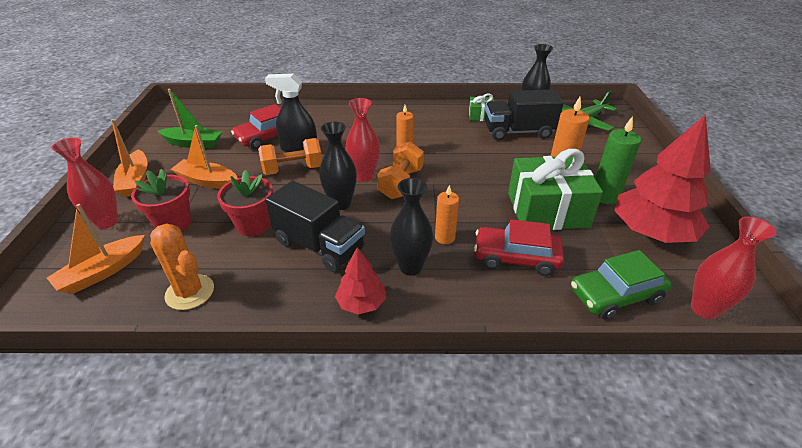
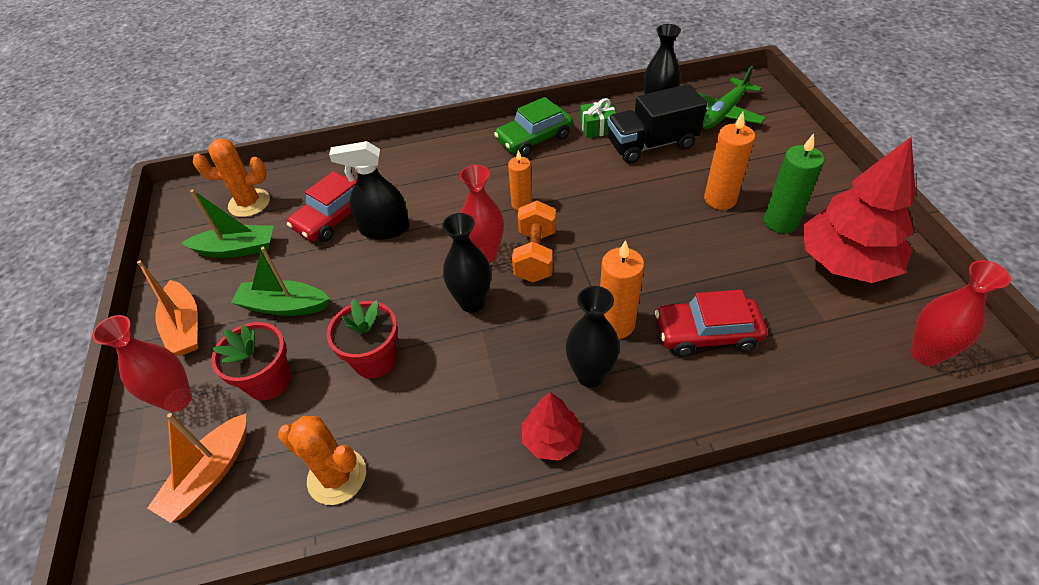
camera: 10 degrees left, 10 degrees up
(207, 181) = (284, 306): orange boat -> green boat
(215, 120) = (249, 203): none -> orange cactus
(293, 170) = (390, 263): orange dumbbell -> none
(319, 245) = (470, 371): black truck -> none
(445, 237) = (616, 324): orange candle -> orange candle, size x1.50
(547, 210) = (721, 256): green gift -> none
(615, 295) = (829, 358): green car -> green car (534, 138)

